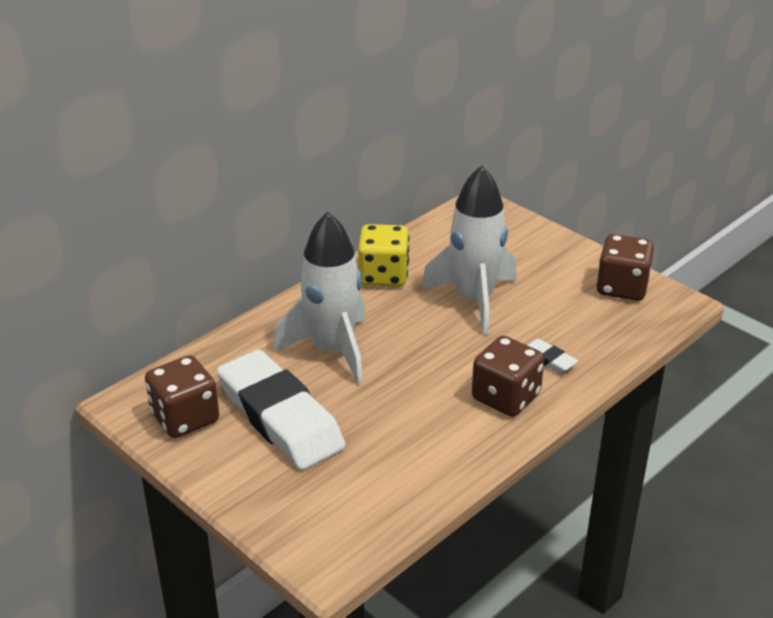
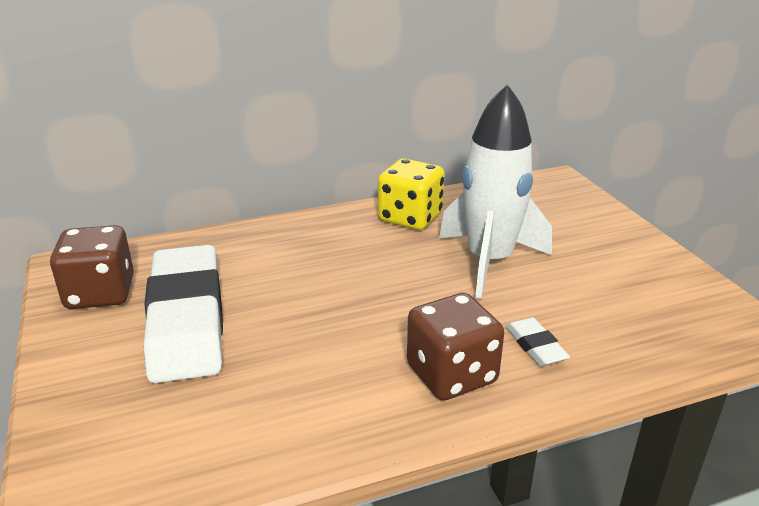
camera: 25 degrees right, 5 degrees down
(332, 350) = (300, 270): white rocket -> none
(622, 287) = (681, 292): brown dice -> none

